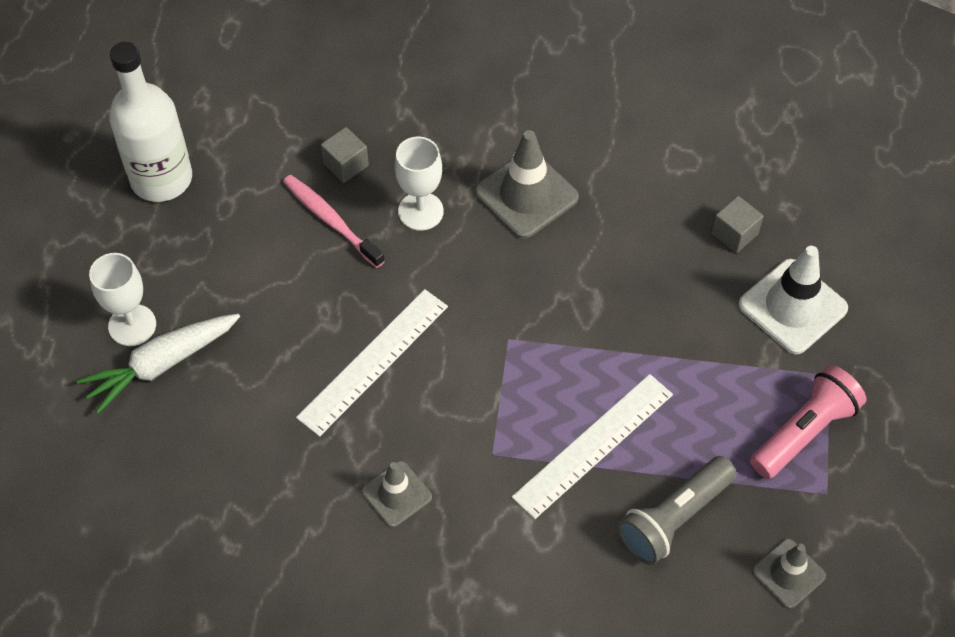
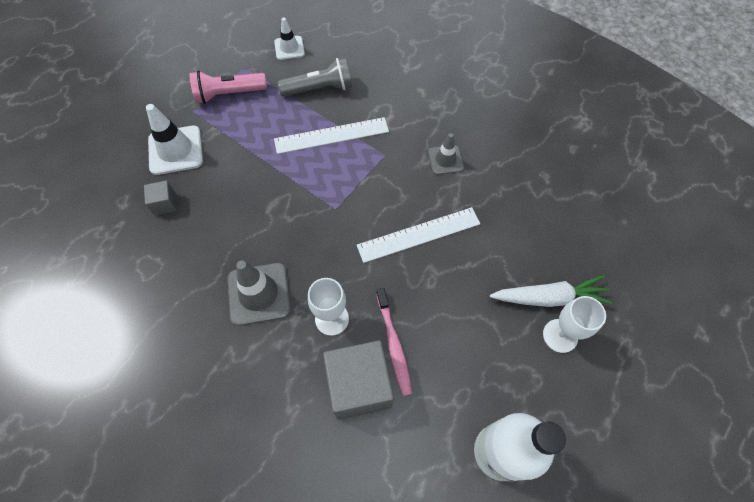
camera: 150 degrees left, 5 degrees up
(346, 164) = (359, 386): grey cube -> grey cube, size x2.08
(788, 573) = (289, 48): grey traffic cone -> white traffic cone

